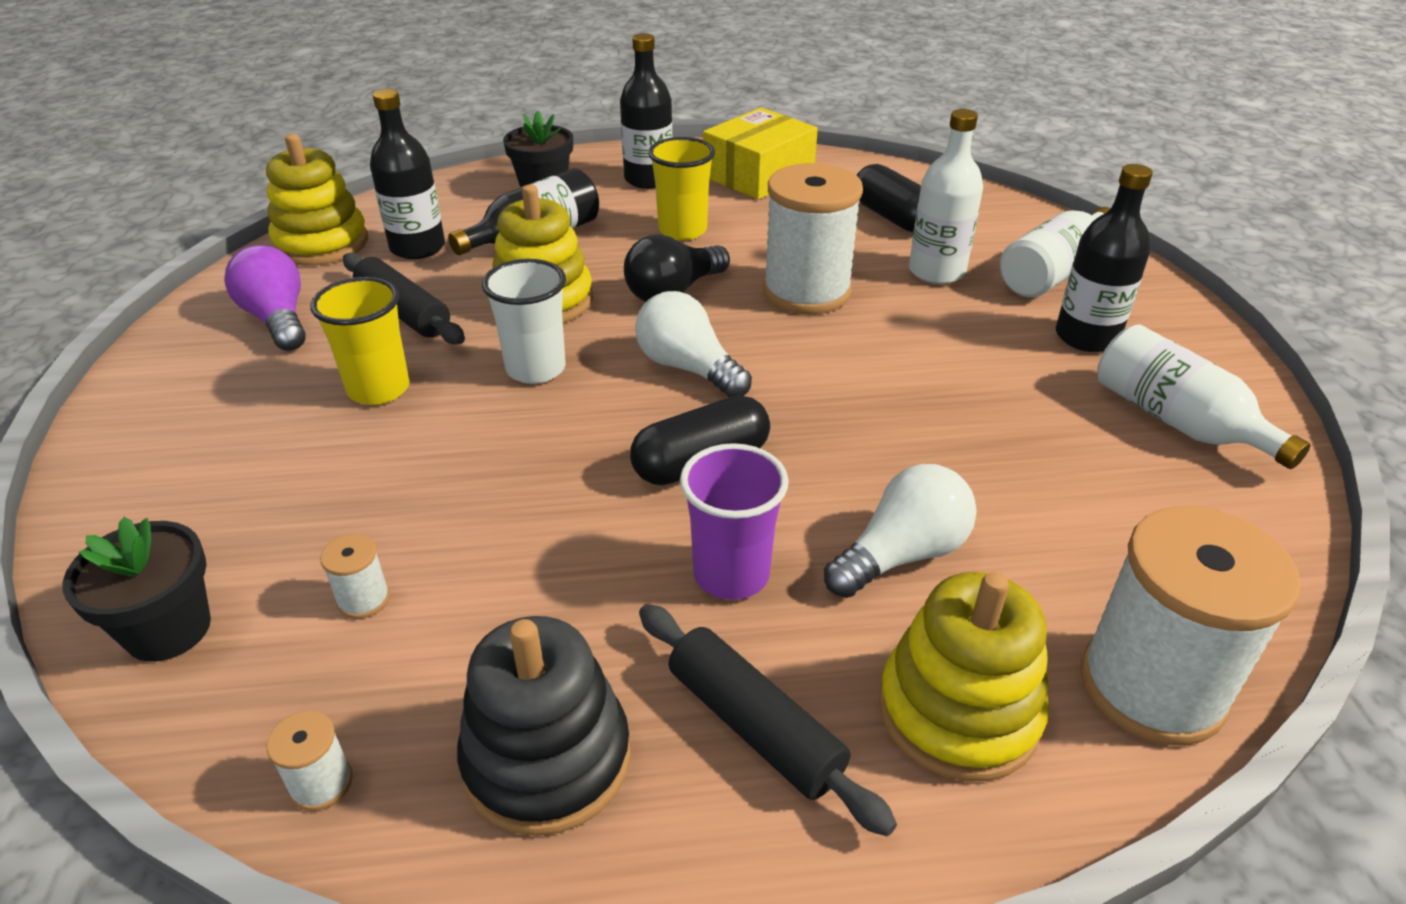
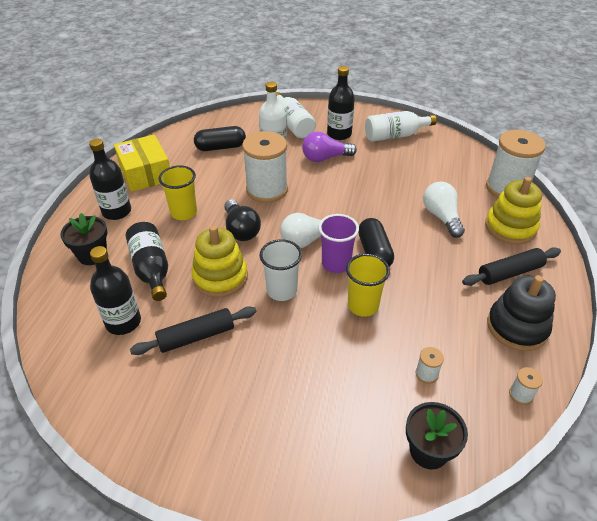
camera: 70 degrees left, 5 degrees up
(278, 319) = (167, 399): purple light bulb -> purple light bulb (325, 158)
(322, 243) = (81, 371): yellow stacking toy -> none
(379, 389) = (269, 355): yellow cup -> yellow cup (363, 305)
(731, 574) = (440, 260): purple cup -> purple cup (336, 264)

